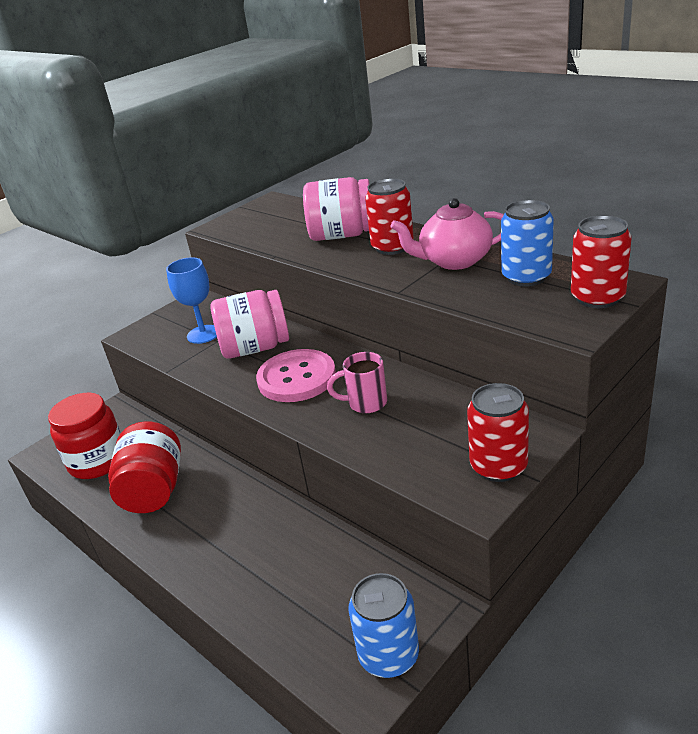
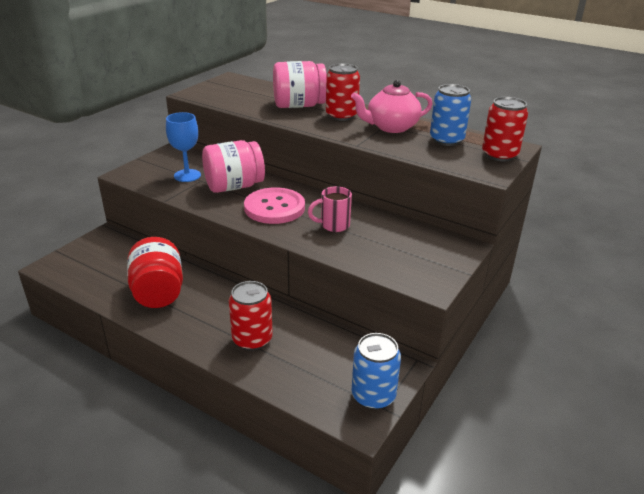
camera: 15 degrees left, 0 degrees up
(98, 461) = (102, 272): red jar -> none
(498, 466) = (441, 266): red can -> red can (252, 339)

